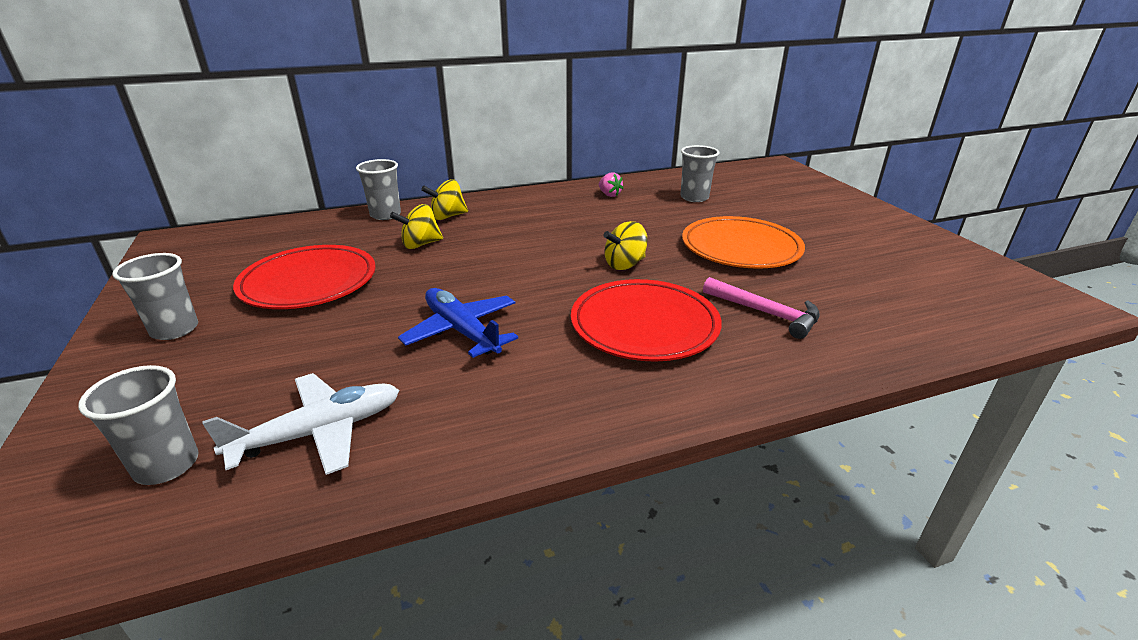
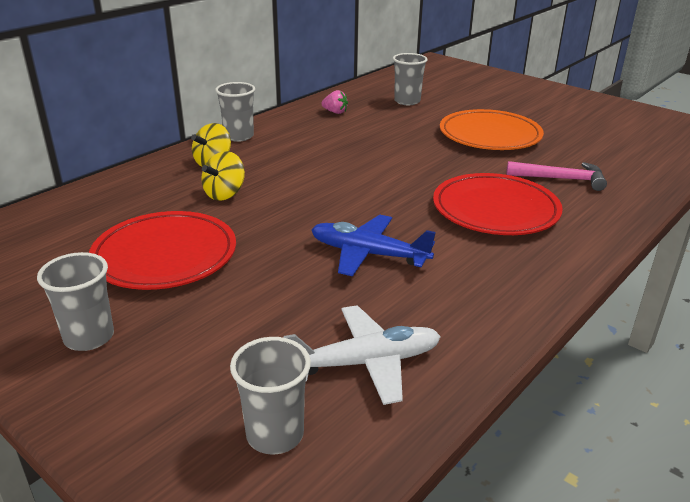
camera: 30 degrees left, 0 degrees up
(319, 432) = (365, 363): white plane -> white plane turned 45 degrees clockwise
(385, 215) = (145, 175): grey cup -> grey cup (239, 136)
(624, 264) = (423, 168): yellow spinning top -> none

